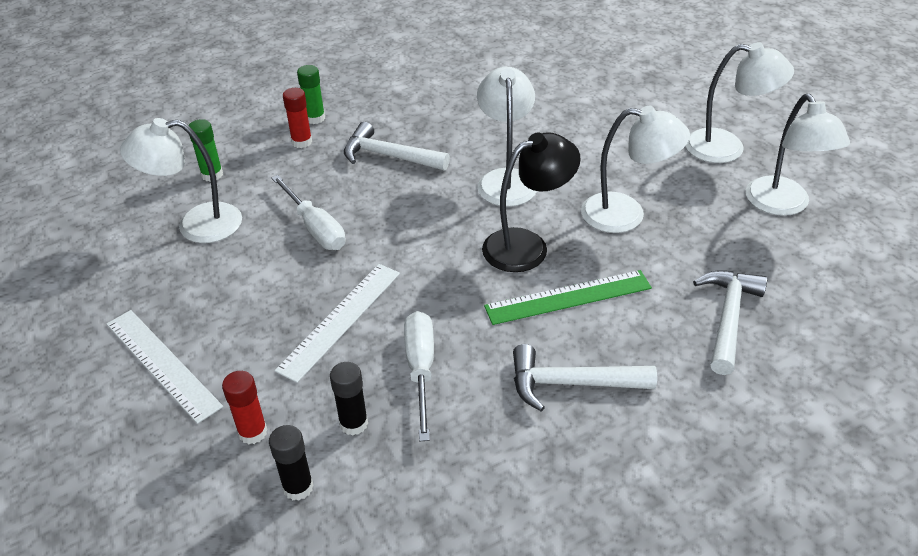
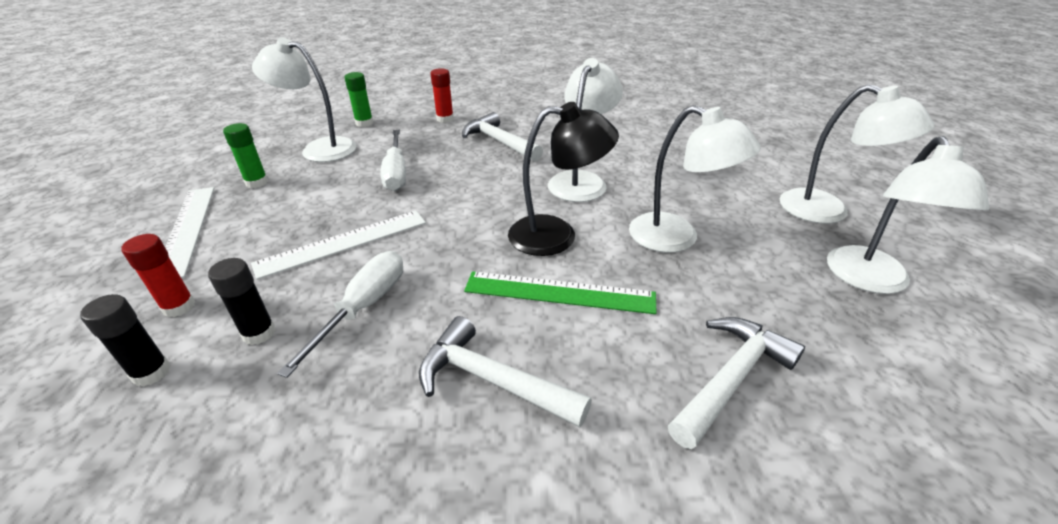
camera: 25 degrees right, 5 degrees down
(315, 118) = (469, 108): green glue stick -> green glue stick (257, 182)

